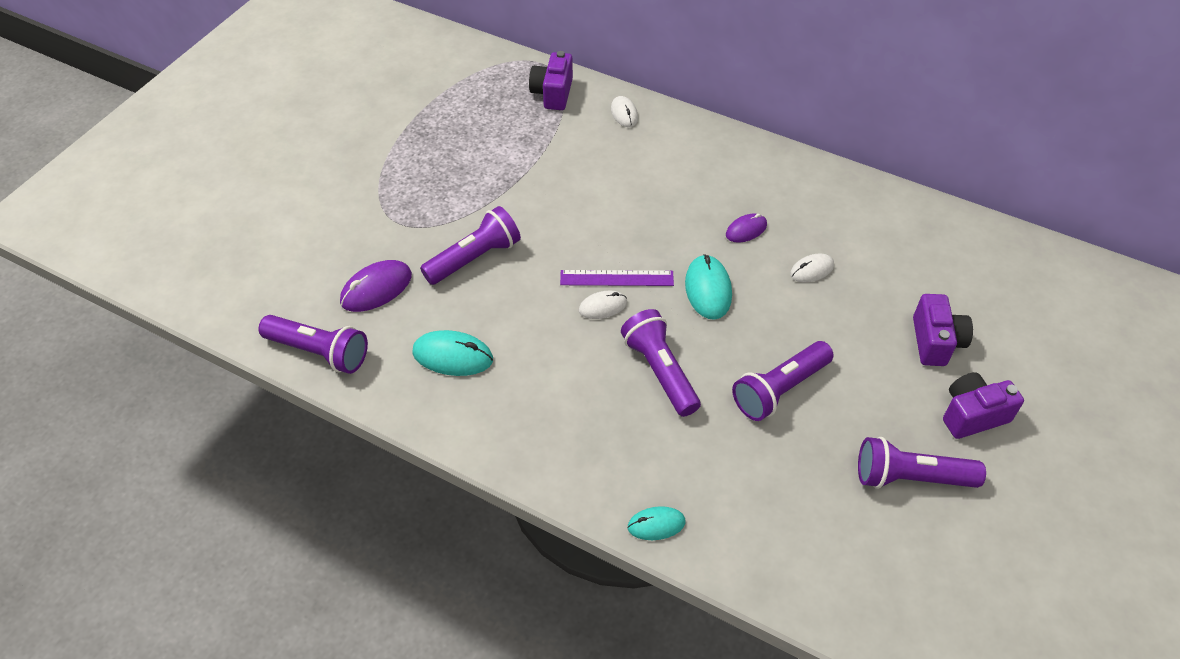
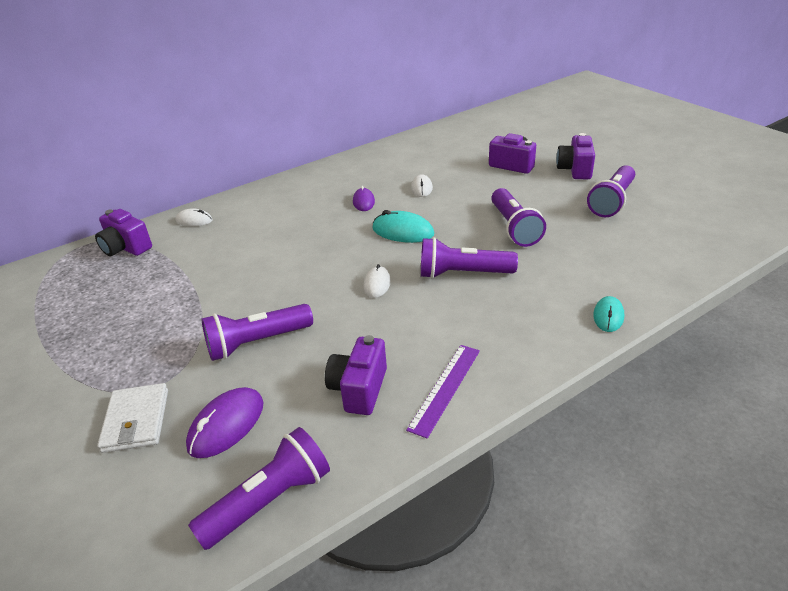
camera: 60 degrees left, 15 degrees down
(357, 232) = (136, 420): none -> white wallet
(376, 288) = (226, 425): purple mouse -> purple mouse turned 45 degrees clockwise
(453, 356) = (359, 389): turquoise mouse -> purple camera
(475, 258) = (257, 342): purple flashlight -> purple flashlight turned 105 degrees counterclockwise
(616, 278) = (354, 269): purple ruler -> purple ruler (445, 388)

